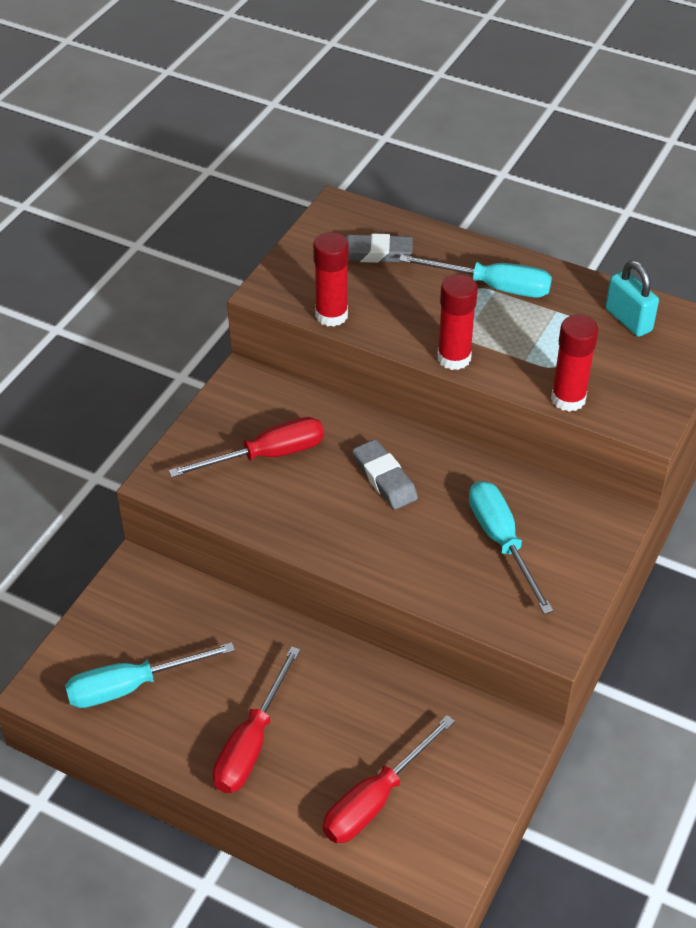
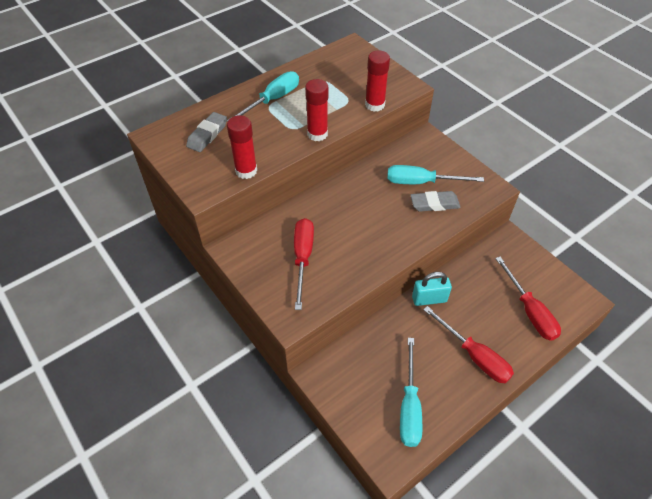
camera: 65 degrees left, 5 degrees up
(384, 478) = (352, 211): grey eraser -> grey eraser (434, 204)
(628, 320) = (332, 65): turquoise padlock -> turquoise padlock (429, 299)

